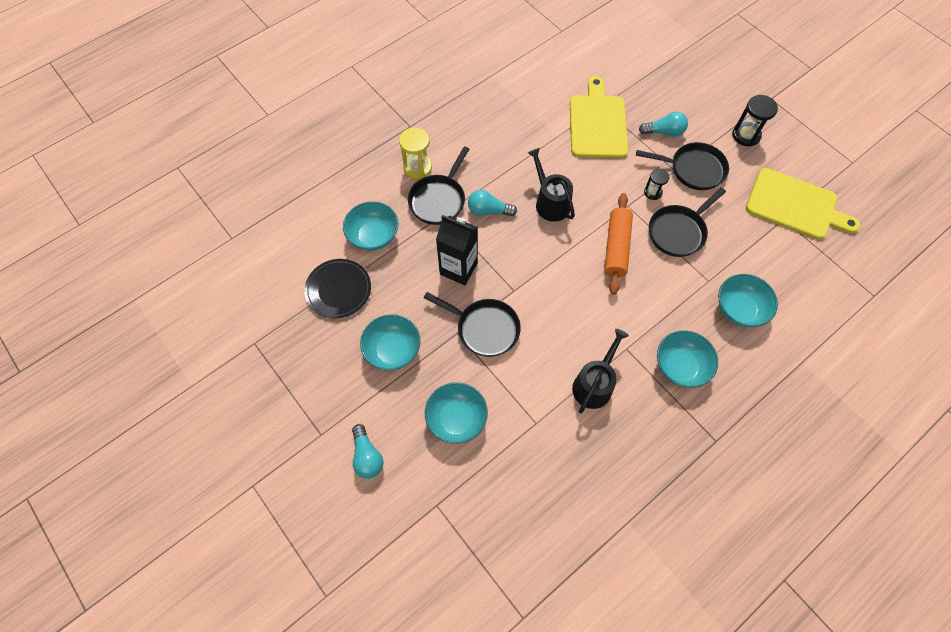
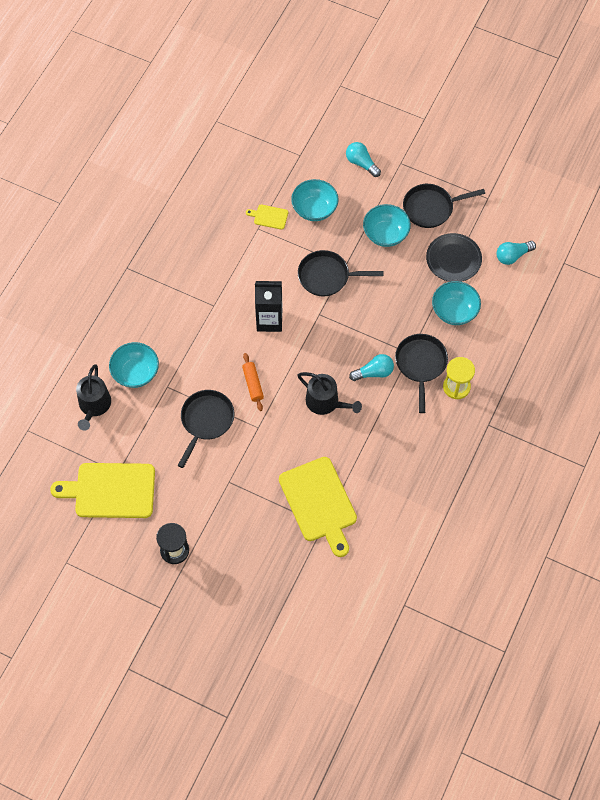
camera: 155 degrees right, 0 degrees up
(458, 268) = (371, 313): black carton -> black carton (269, 320)
(515, 433) = (269, 217): none -> yellow cutting board
(594, 384) = (227, 270): black watering can -> black watering can (94, 406)
(616, 247) = (253, 384): orange rolling pin -> orange rolling pin, size x0.63
(653, 192) = (241, 450): black hourglass -> none
(664, 132) = (253, 520): turquoise light bulb -> turquoise light bulb (512, 256)
(680, 366) = (168, 309): turquoise bowl -> none
(693, 169) = (213, 490): black pan -> black pan (431, 208)

